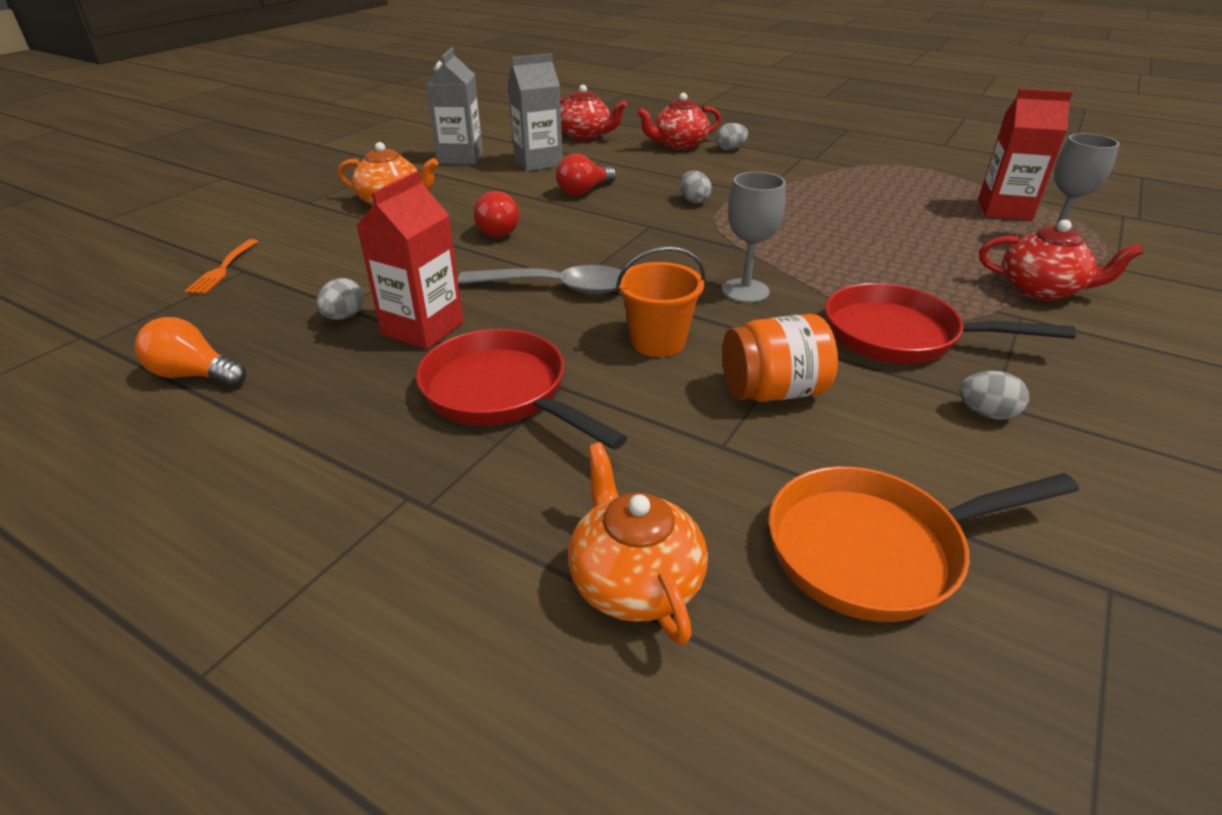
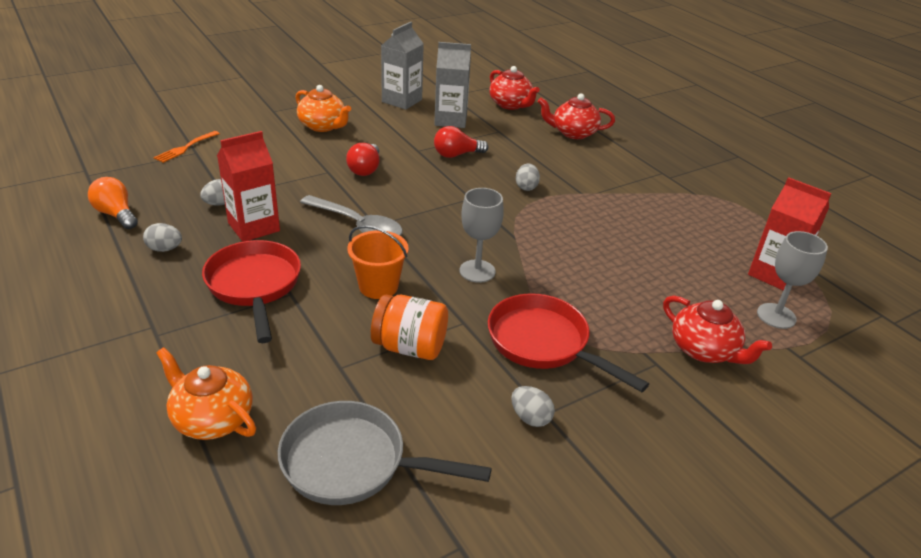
camera: 25 degrees right, 0 degrees up
(634, 581) = (212, 419): orange teapot -> orange teapot turned 60 degrees counterclockwise
(730, 149) = (610, 148): grey egg -> grey egg (165, 249)
(876, 550) = (353, 463): orange pan -> grey pan

